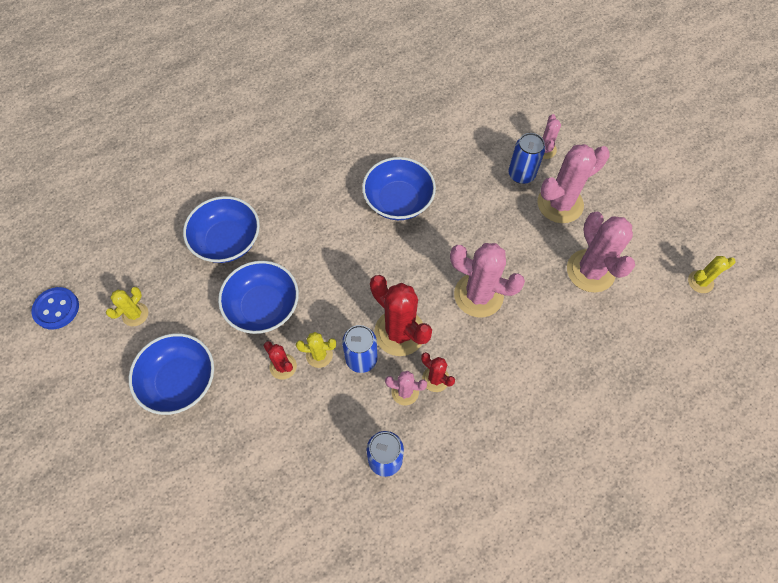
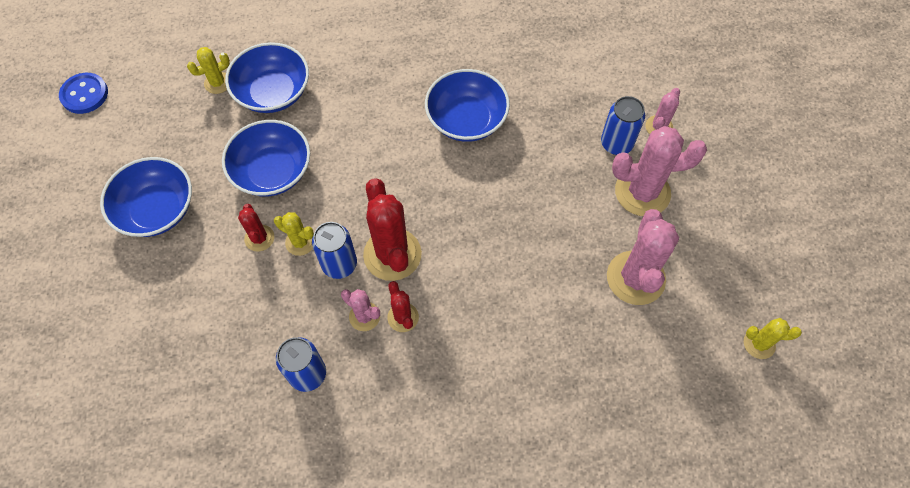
camera: 25 degrees right, 0 degrees up
(135, 314) = (150, 129): yellow cactus -> yellow cactus (217, 83)
(478, 295) = (496, 251): pink cactus -> none

